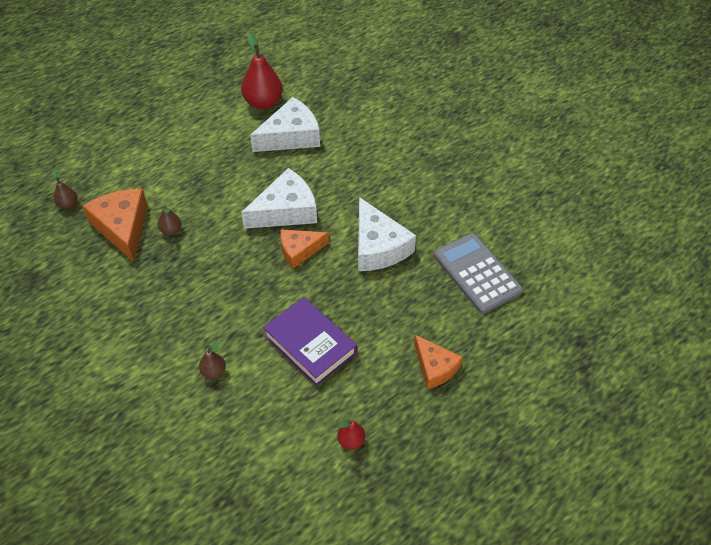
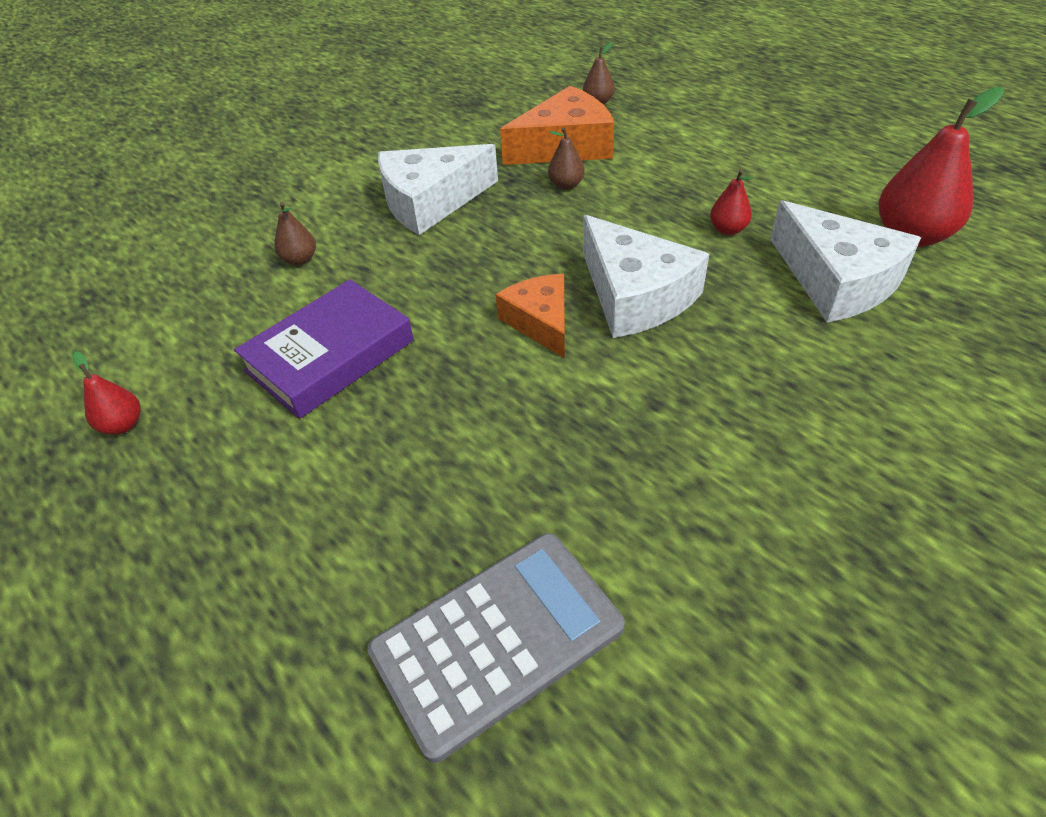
camera: 90 degrees right, 5 degrees down
(239, 166) = (728, 230): none -> red pear
(378, 246) = (563, 434): white cheese -> white cheese (430, 201)
(435, 367) = (239, 550): orange cheese -> none

